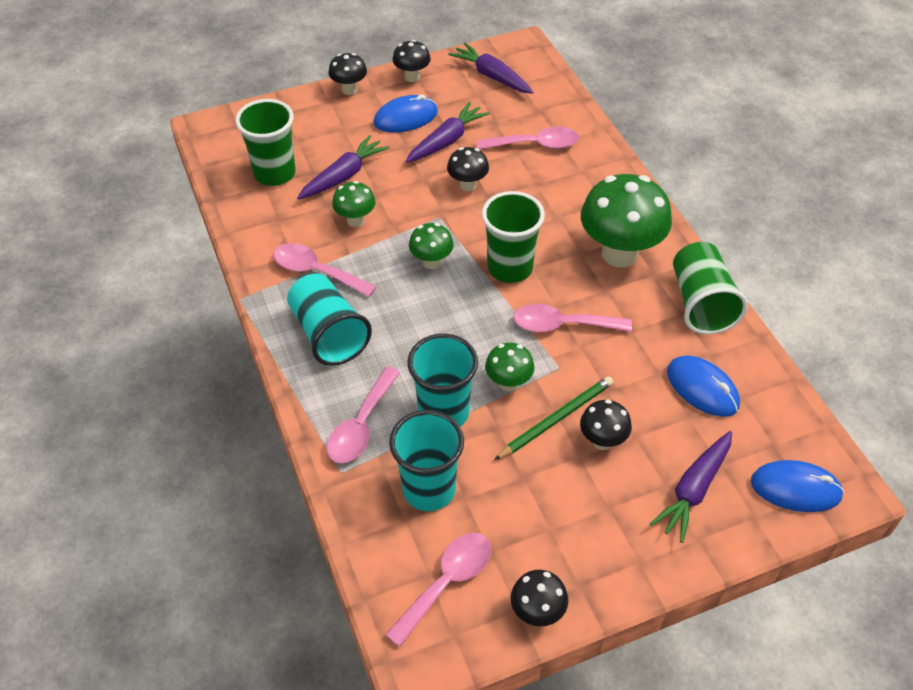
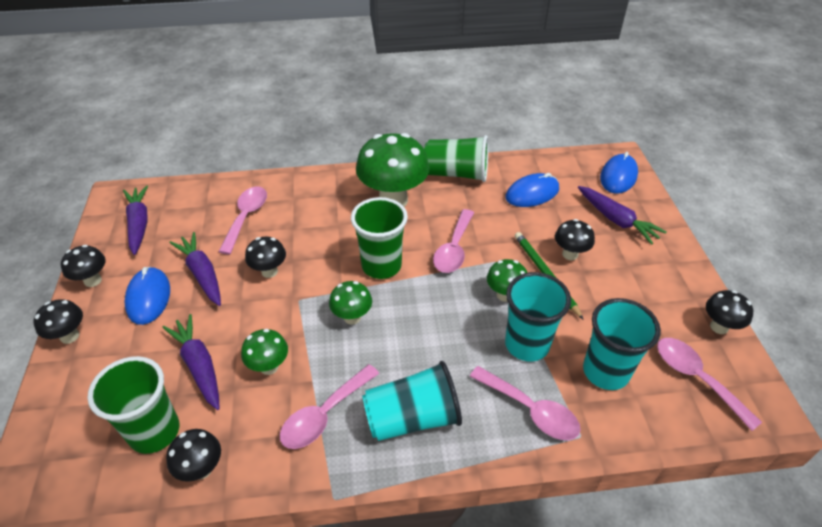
camera: 75 degrees left, 5 degrees down
(249, 212) = (201, 469): none -> black mushroom
(492, 76) = (139, 224): purple carrot -> purple carrot turned 105 degrees clockwise

